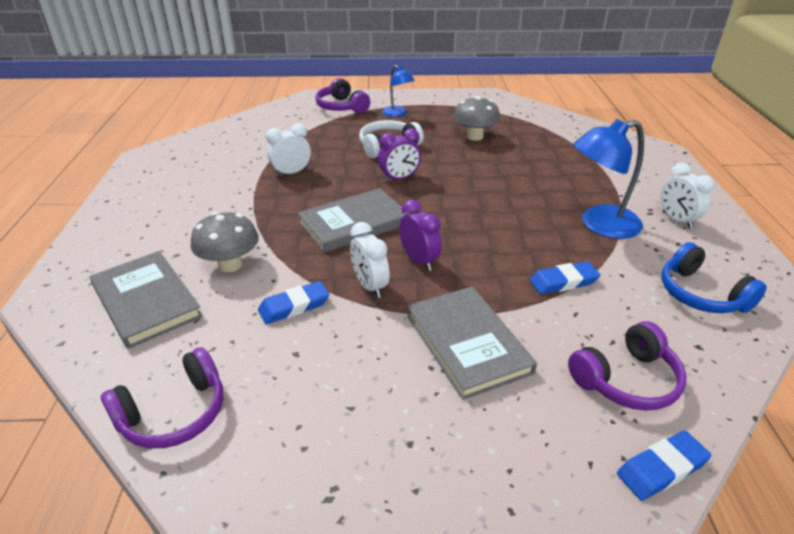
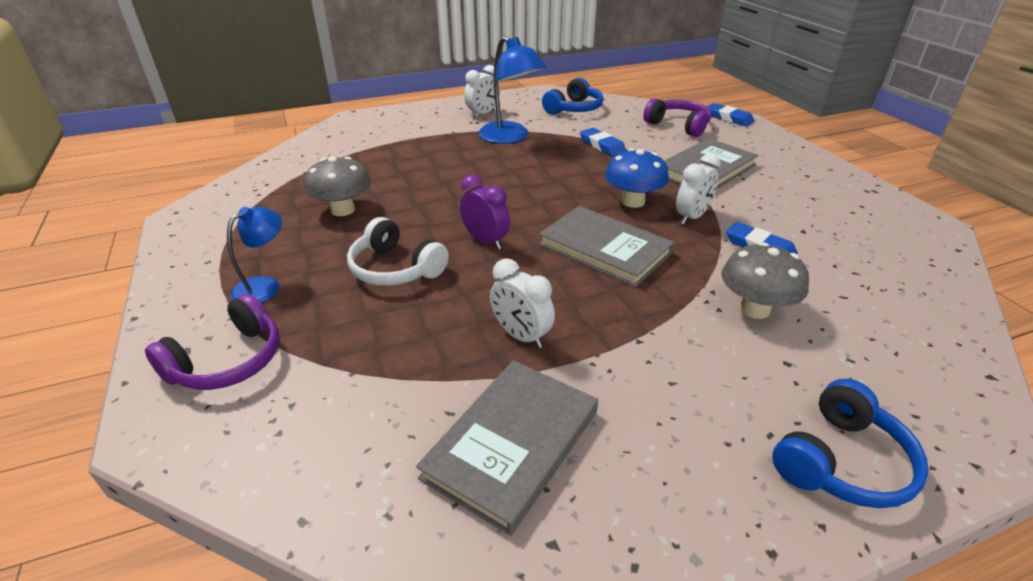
camera: 110 degrees left, 0 degrees up
(108, 239) = (841, 462): none -> blue headphones
(146, 301) = (871, 344): grey book -> grey book (512, 444)
(174, 413) = (924, 264): purple headphones -> none
(419, 261) = (633, 201): purple clock -> blue mushroom

